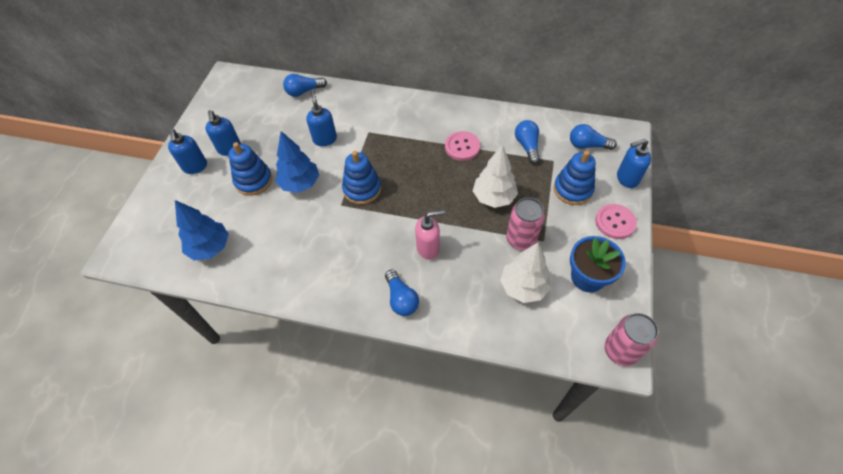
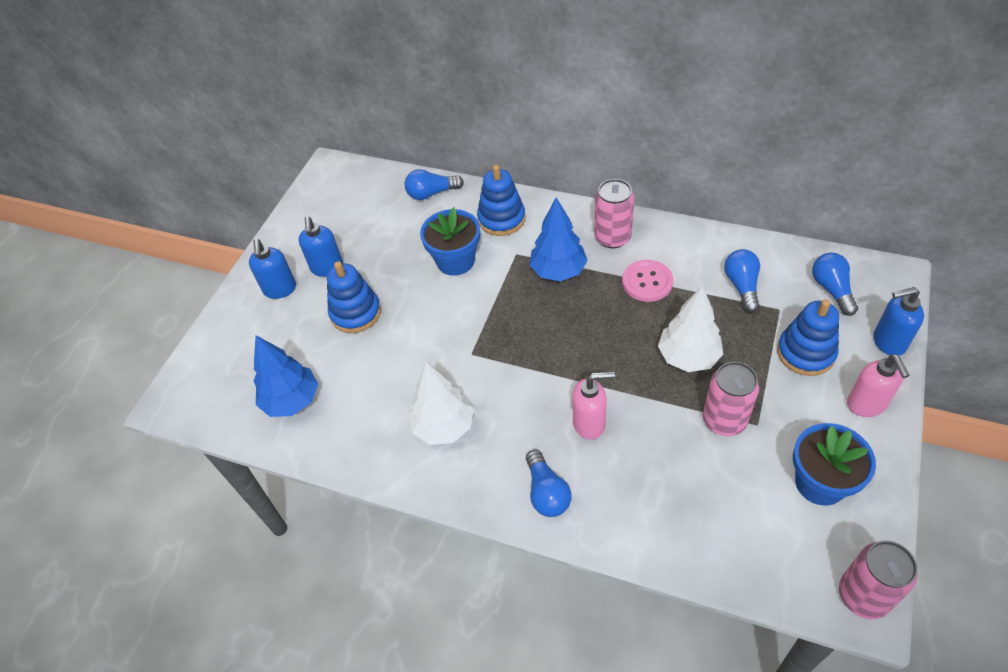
camera: 10 degrees right, 5 degrees down
(300, 183) = (418, 321): blue tree -> blue tree (558, 271)
(325, 139) = (455, 261): blue soap dispenser -> blue flower pot
(362, 189) = (502, 333): blue stacking toy -> blue stacking toy (501, 219)
(436, 117) = (612, 237): none -> pink can
(523, 287) = (723, 489): white tree -> white tree (444, 426)
(587, 145) = (831, 289): blue light bulb -> blue light bulb turned 60 degrees clockwise
(615, 222) = (866, 405): pink button -> pink soap dispenser

